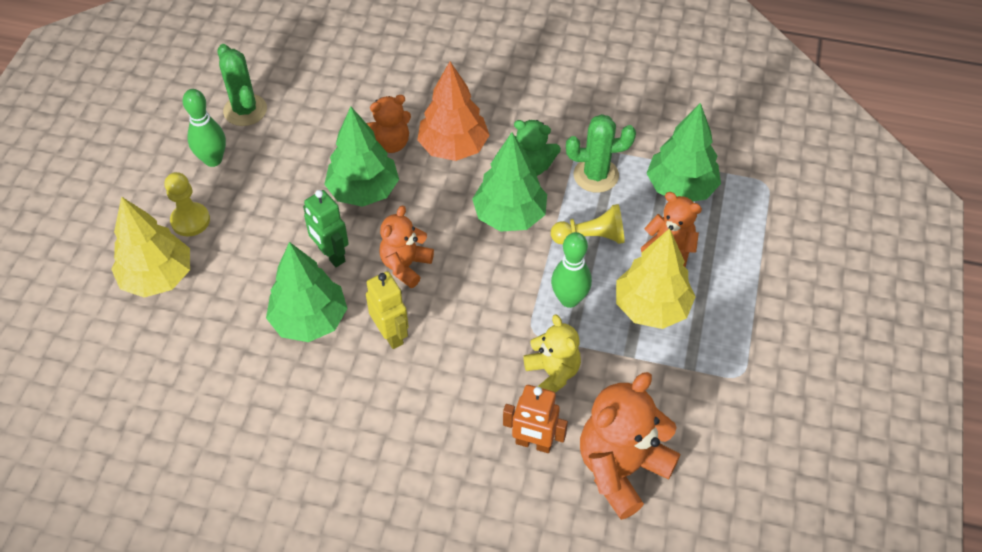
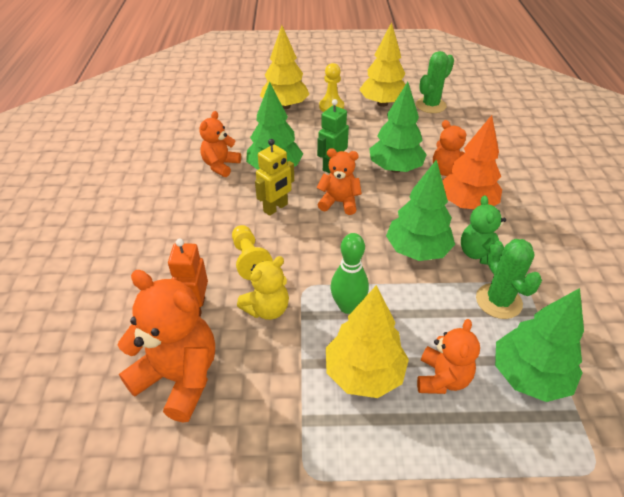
camera: 75 degrees right, 10 degrees down
(213, 160) = (382, 103): green bowling pin -> yellow tree
(274, 384) = (220, 165): none -> orange teddy bear
(591, 237) = (424, 310): yellow pawn -> yellow pawn (249, 259)

